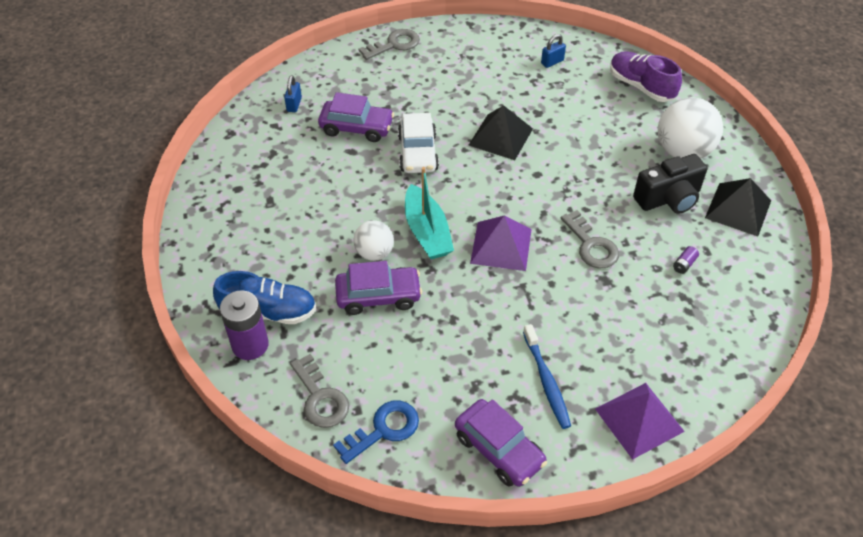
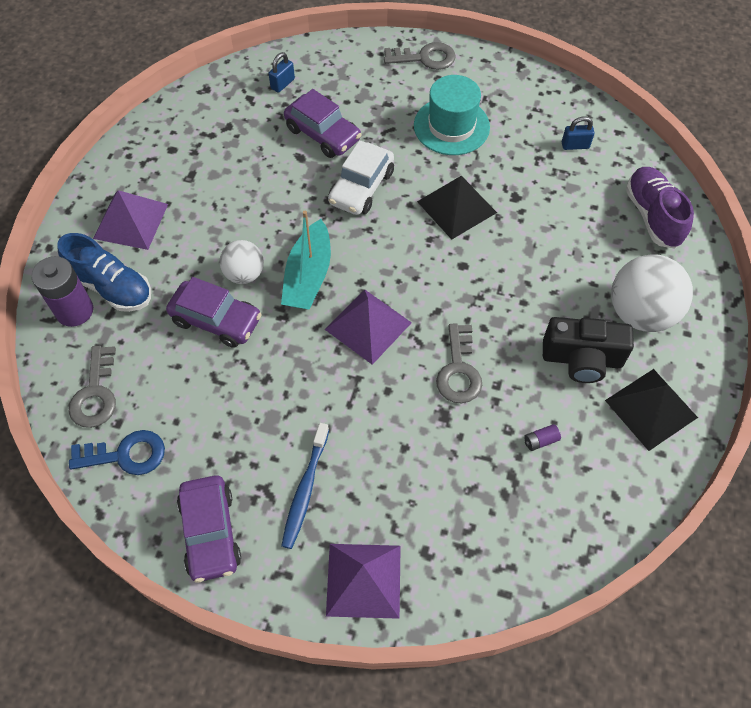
camera: 30 degrees right, 10 degrees up
(245, 256) = (131, 221): none -> purple pyramid
(452, 84) = (451, 126): none -> turquoise hat

